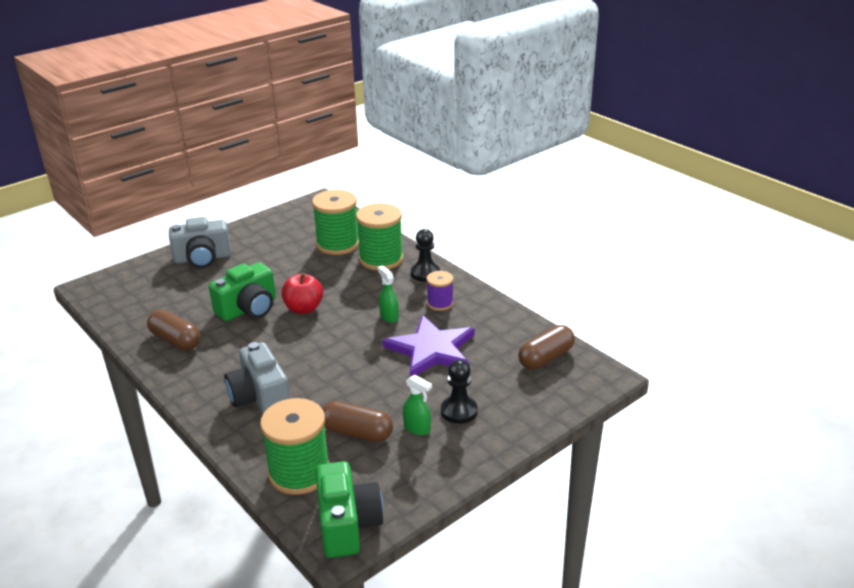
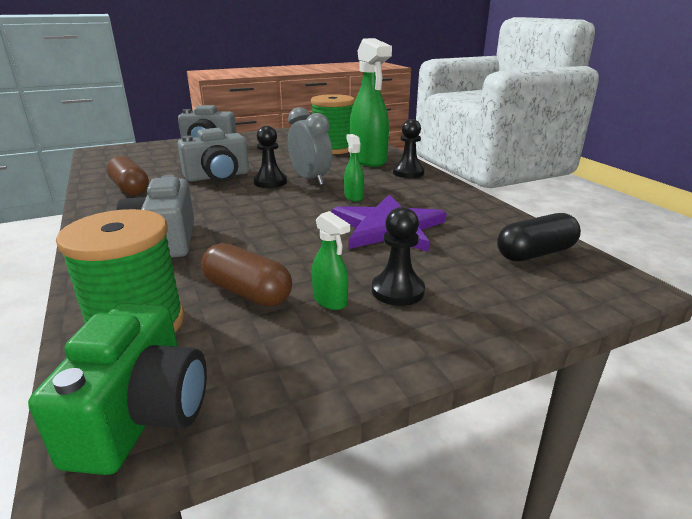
camera: 15 degrees right, 5 degrees down
(248, 309) = (218, 177): green camera -> grey camera
(304, 308) = (270, 182): red apple -> black pawn
(339, 299) = (310, 180): none -> grey clock
(381, 259) = (368, 160): green spool -> green spray bottle
(440, 303) = (414, 194): purple spool -> none
(545, 358) = (535, 253): brown capsule -> black capsule

